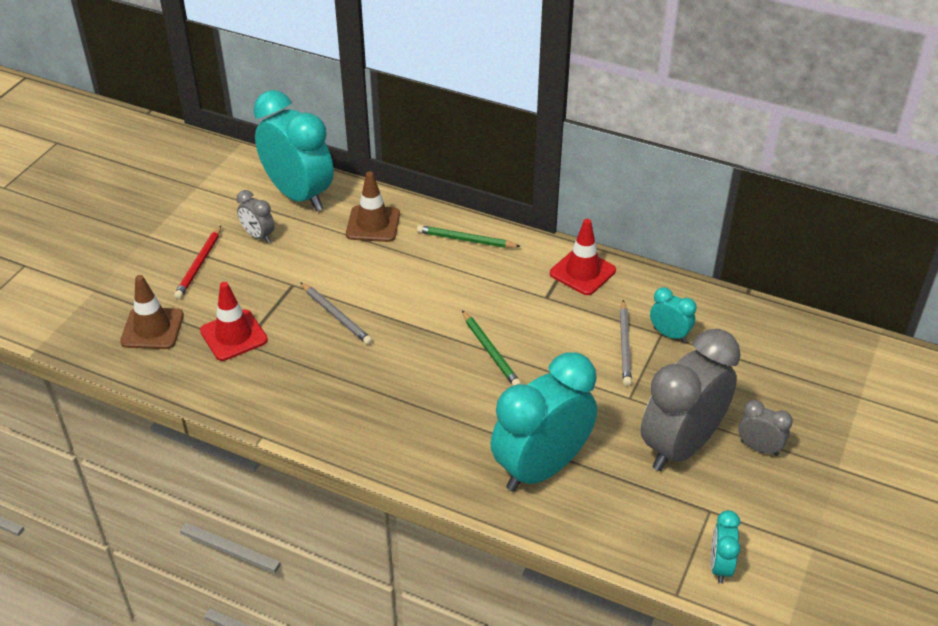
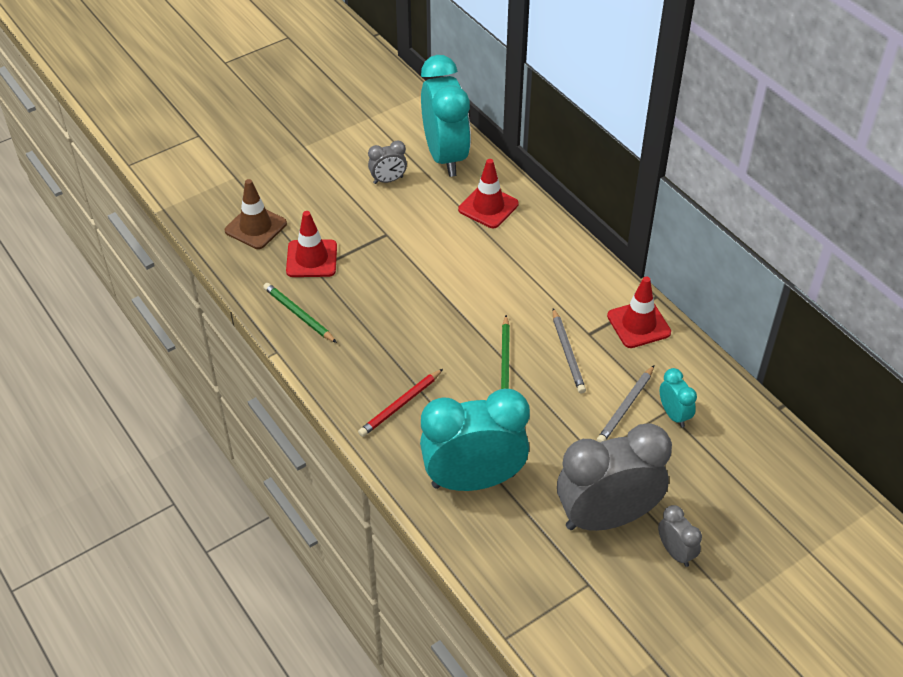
camera: 30 degrees right, 5 degrees up
(199, 264) = (326, 187): red pencil -> red pencil (400, 405)
(258, 236) = (388, 180): grey clock -> grey clock turned 90 degrees counterclockwise
(336, 315) = (402, 275): grey pencil -> grey pencil (567, 353)
(373, 224) = (488, 207): brown traffic cone -> red traffic cone
(466, 240) = (557, 252): green pencil -> green pencil (299, 314)
(720, 566) = (560, 634): turquoise clock -> none

